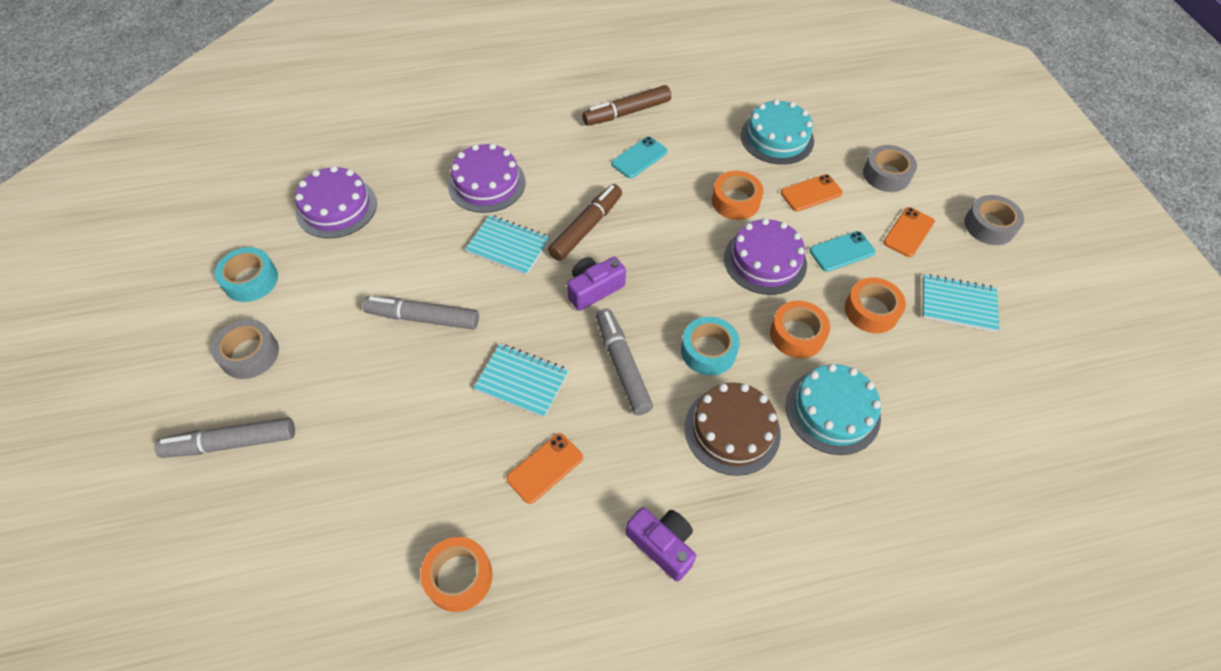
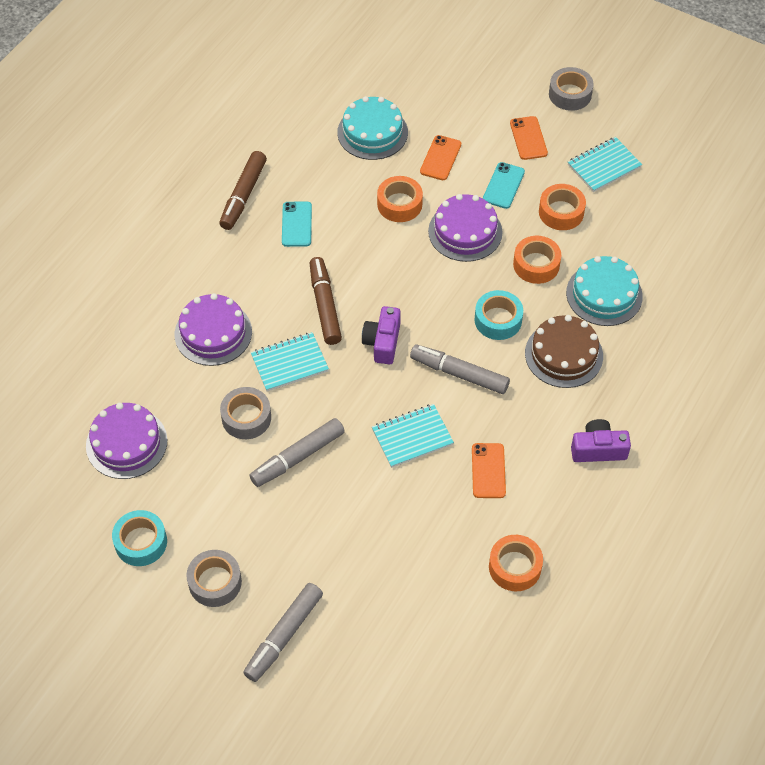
camera: 45 degrees left, 0 degrees up
(886, 175) = (472, 105): grey tape -> grey tape (246, 418)

